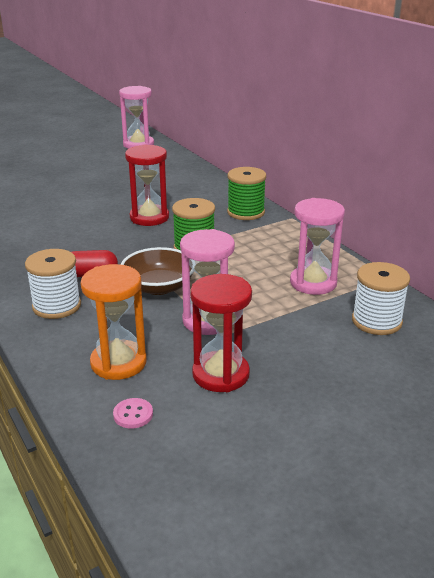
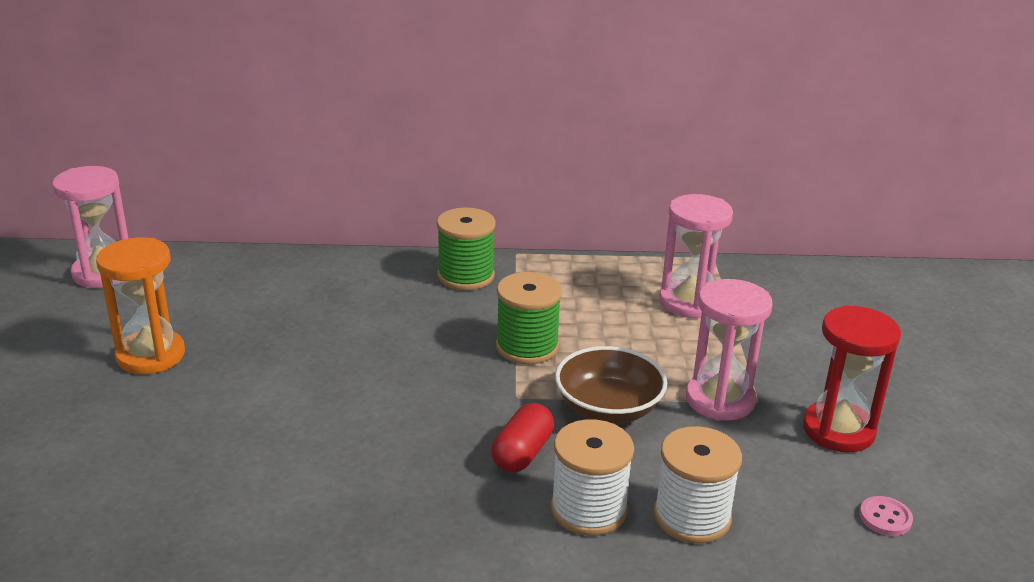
camera: 60 degrees left, 0 degrees up
(118, 363) = (771, 496): orange hourglass -> orange hourglass (151, 355)
(149, 217) = (394, 350): red hourglass -> none
(376, 321) = (795, 299): white spool -> white spool (692, 517)

